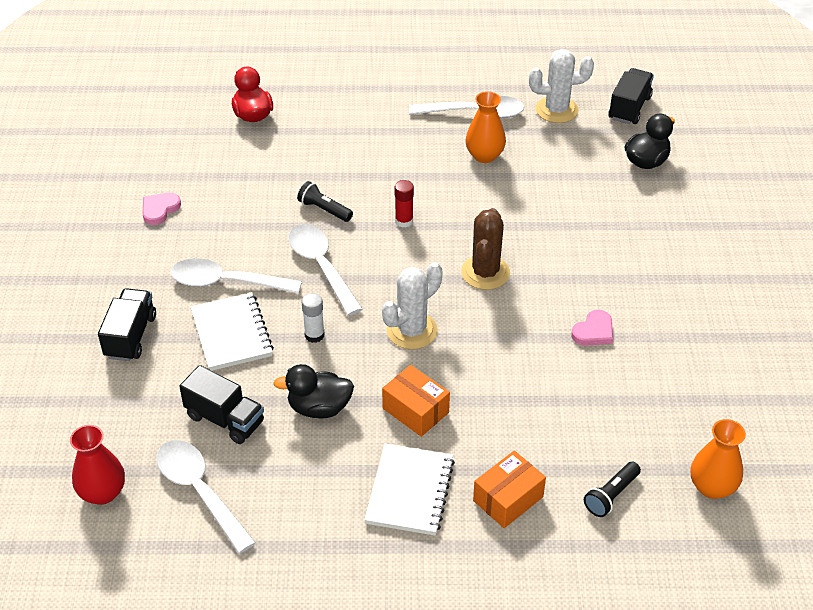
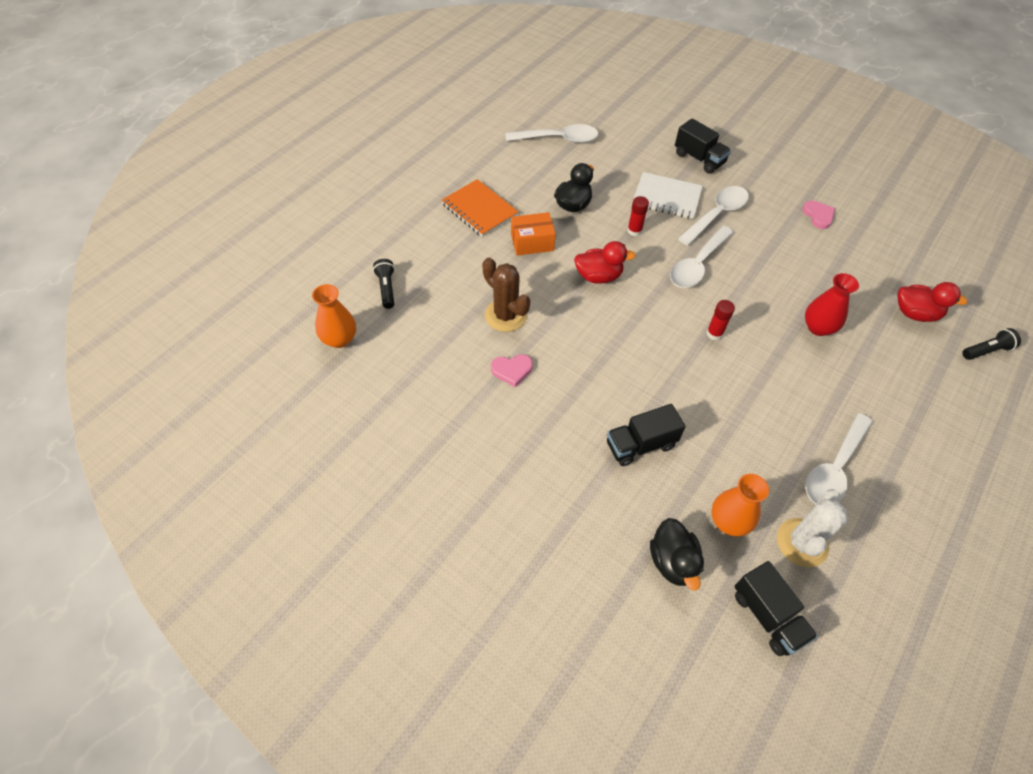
camera: 125 degrees right, 10 degrees up
(103, 492) = (590, 110): red vase -> red vase (818, 327)
(225, 419) = (599, 167): black truck -> black truck (640, 445)
(314, 335) = (634, 231): white glue stick -> red glue stick
(321, 266) = (697, 265): white spoon -> white spoon turned 120 degrees clockwise
(324, 210) = (760, 296): black flashlight -> black flashlight (986, 350)
(410, 491) = (479, 210): white notebook -> orange notebook
(412, 331) = (598, 276): white cactus -> red duck
(484, 156) = (764, 435): orange vase -> orange vase (729, 521)
(485, 272) = (621, 347): brown cactus -> brown cactus (505, 315)
(508, 499) = (433, 244): orange box -> none
(594, 331) = (512, 370): pink heart -> pink heart turned 90 degrees counterclockwise

